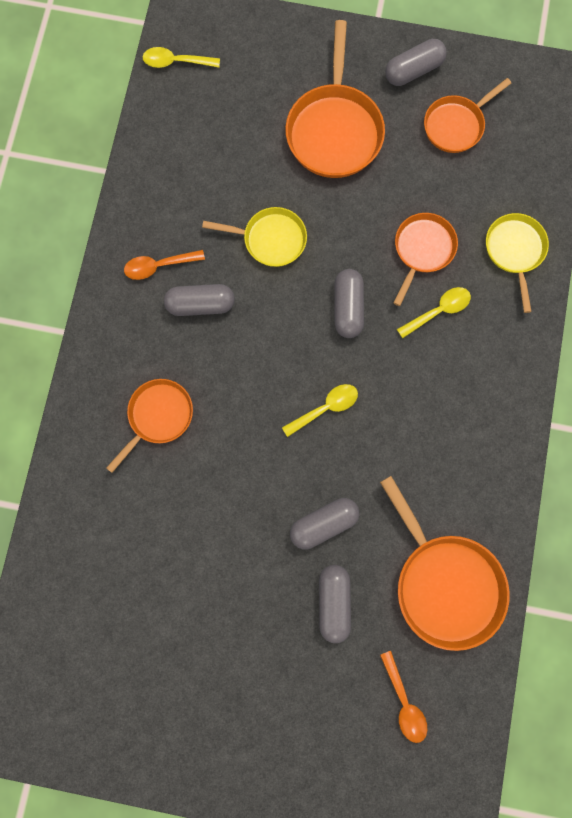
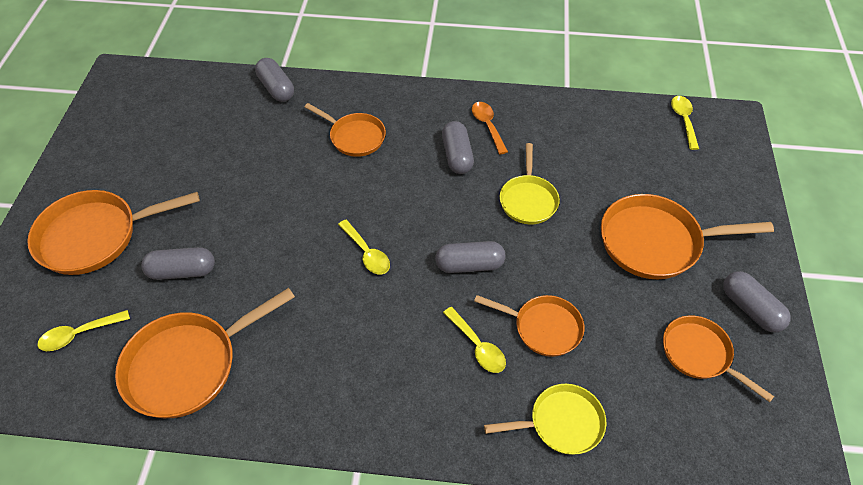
camera: 85 degrees right, 25 degrees down
(278, 709) = (96, 236): none -> orange pan
(324, 524) = (256, 259): grey capsule -> grey capsule (276, 88)
(404, 702) = (79, 334): orange spoon -> yellow spoon

